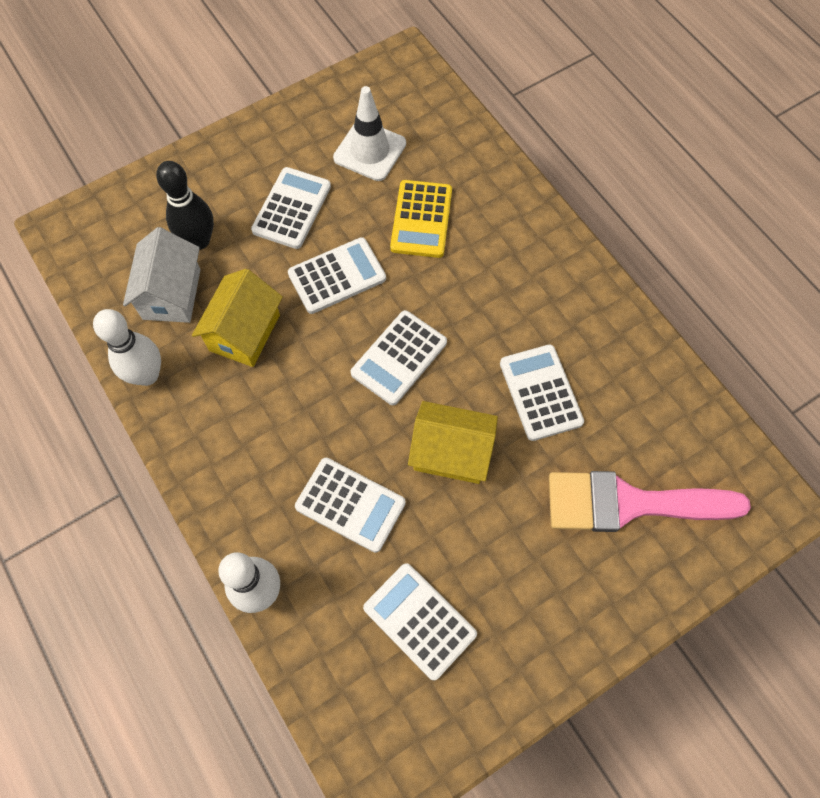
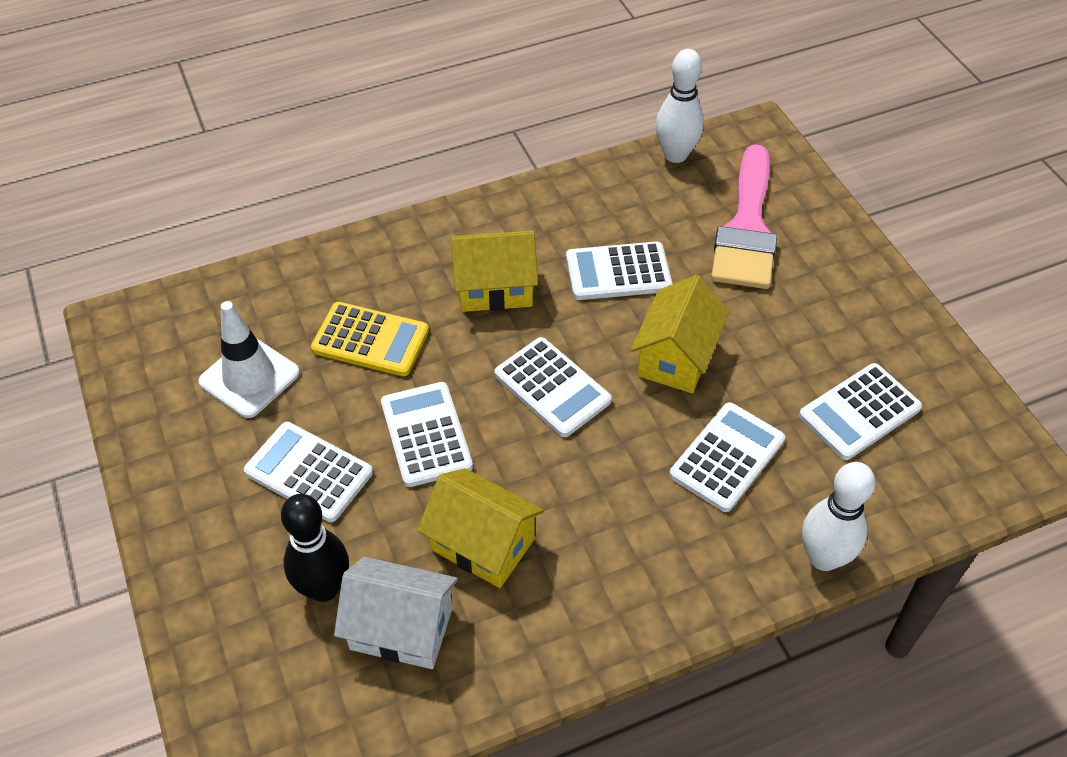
camera: 80 degrees left, 15 degrees down
(147, 375) = (520, 667): white bowling pin -> white bowling pin (675, 155)
(496, 297) = (495, 288): none -> yellow house

